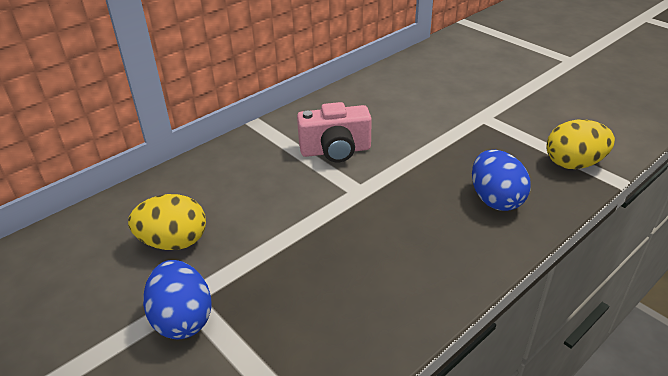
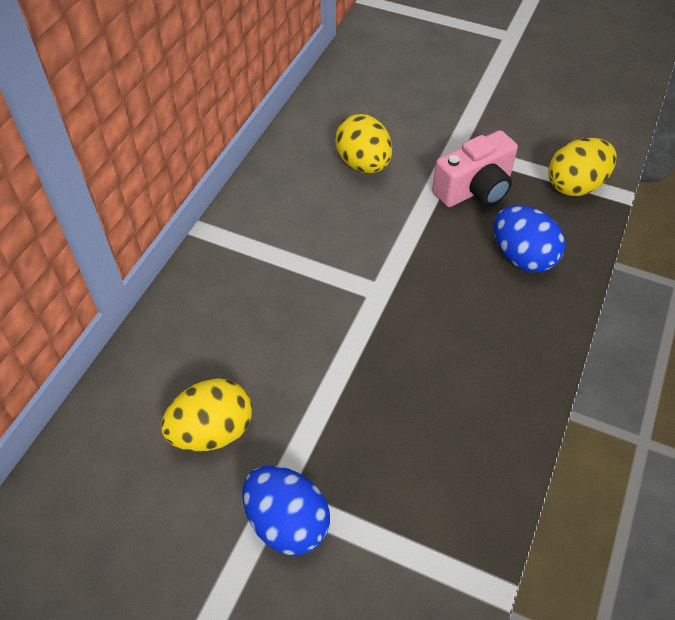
camera: 25 degrees left, 15 degrees up
(335, 151) = (321, 243): pink camera -> pink camera (475, 189)
(400, 112) = (363, 164): none -> yellow egg

